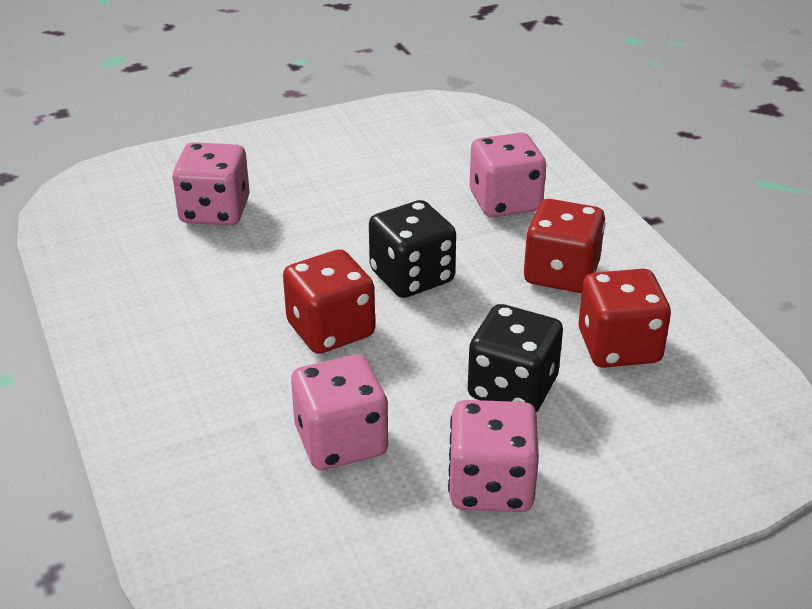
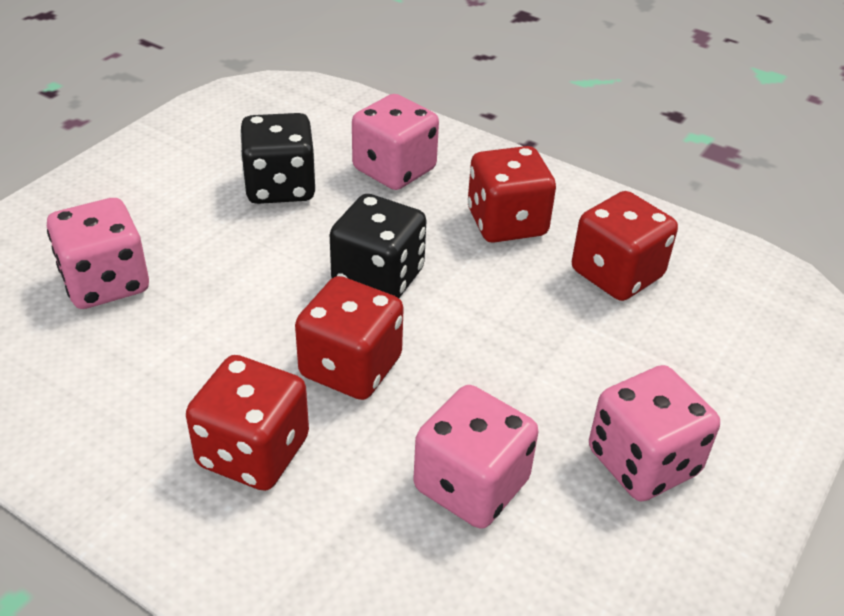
camera: 35 degrees left, 5 degrees up
(212, 356) = (253, 452): none -> red dice
(512, 388) = (570, 354): black dice -> black dice (280, 187)

